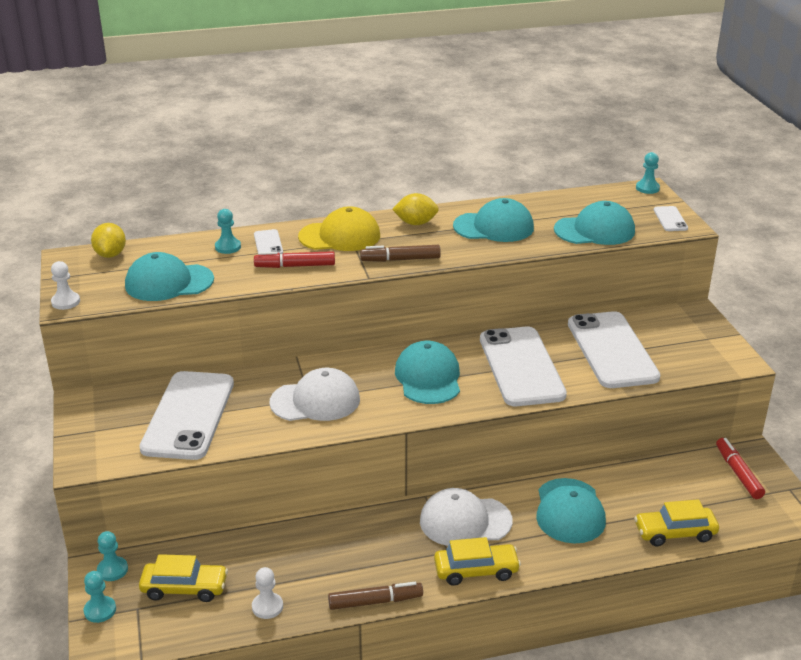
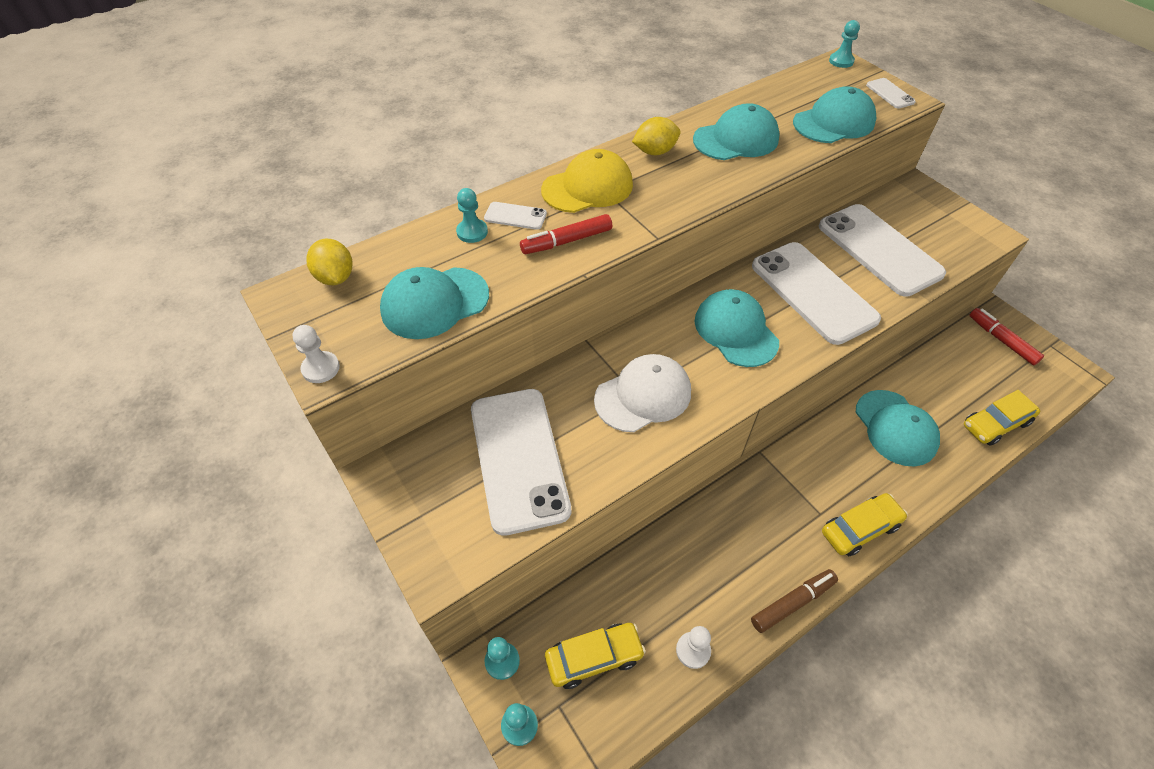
camera: 20 degrees left, 20 degrees up
(268, 244) = (515, 216): white phone -> white phone turned 45 degrees counterclockwise
(400, 259) = (673, 204): brown marker -> none
(465, 521) = (813, 471): white cap -> none

